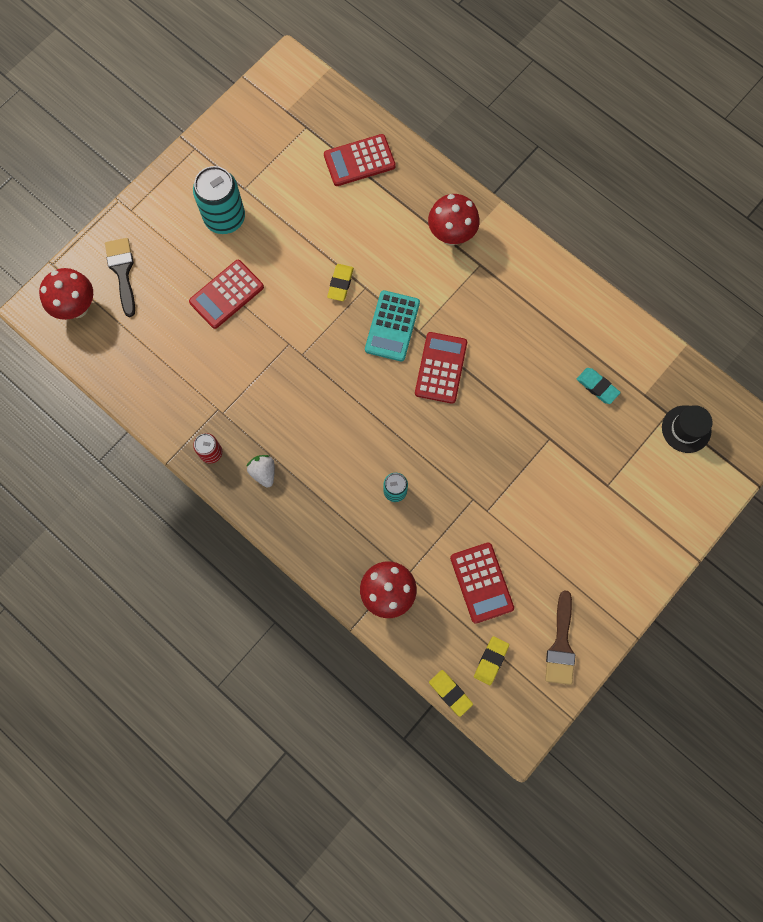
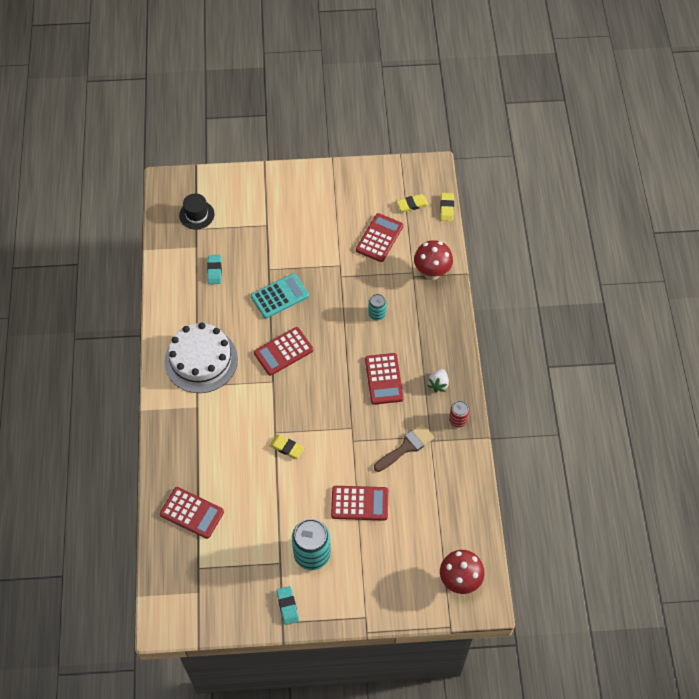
camera: 135 degrees left, 15 degrees down
(122, 271) = (409, 578): black brush -> none
(203, 163) = (287, 606): none -> turquoise eraser
(320, 429) = (384, 379): none -> red calculator
(340, 284) = (286, 448): yellow eraser -> yellow eraser turned 60 degrees clockwise
(392, 326) = (284, 397): turquoise calculator -> turquoise calculator (280, 296)
(451, 235) = (193, 416): red mushroom -> none
(504, 290) = (201, 360): none -> white cake
(561, 645) = (371, 183): brown brush -> brown brush (406, 447)

